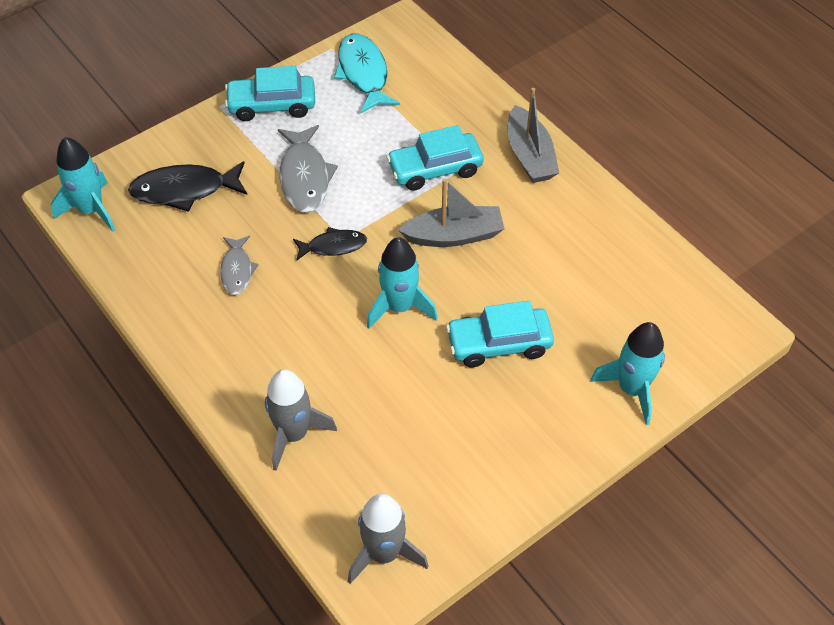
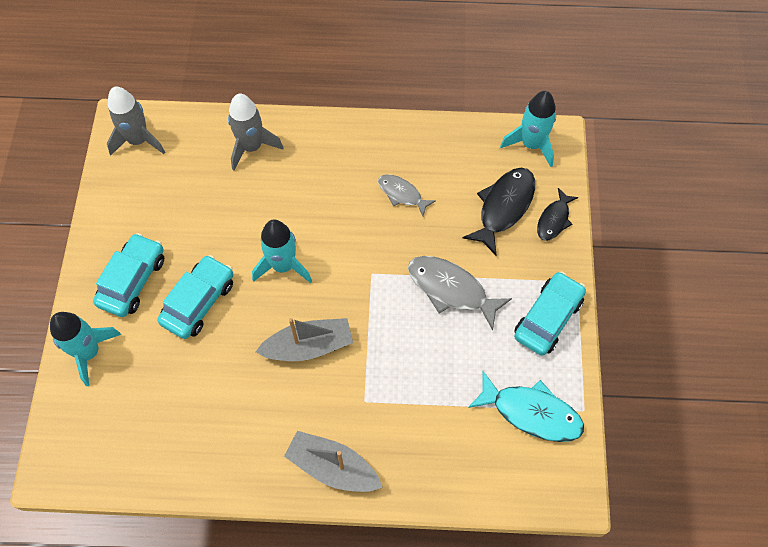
camera: 130 degrees right, 10 degrees up
(333, 246) = (370, 263): black fish -> black fish (554, 219)
(435, 169) = (381, 384): turquoise car -> turquoise car (133, 280)
(454, 235) = (308, 346): grey boat -> grey boat turned 135 degrees counterclockwise

